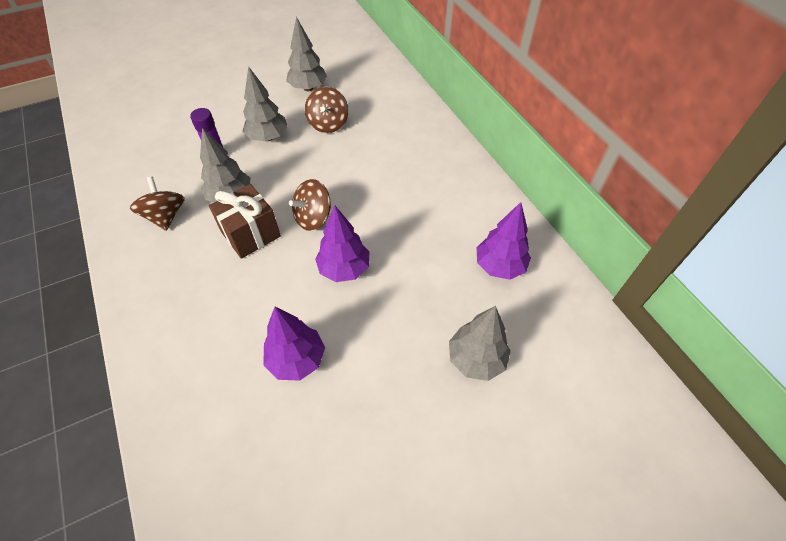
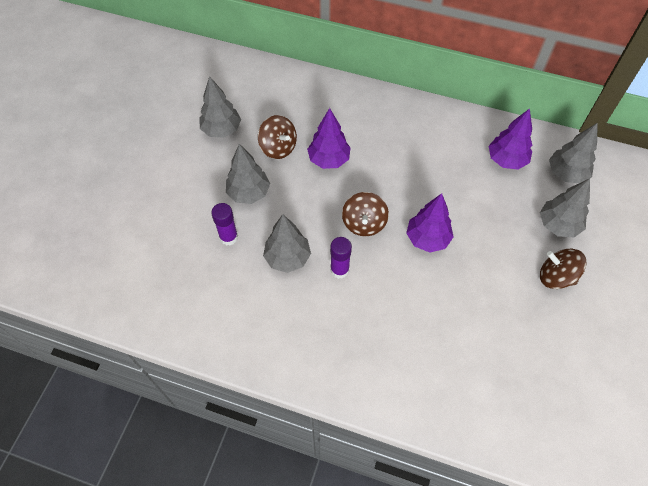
camera: 45 degrees left, 5 degrees up
(165, 216) = (261, 312): brown spinning top -> brown spinning top (556, 277)
(251, 234) = (339, 270): brown gift -> purple glue stick
(297, 359) = (474, 315): purple tree -> purple tree (329, 160)
(546, 324) = (566, 174): none -> grey tree

